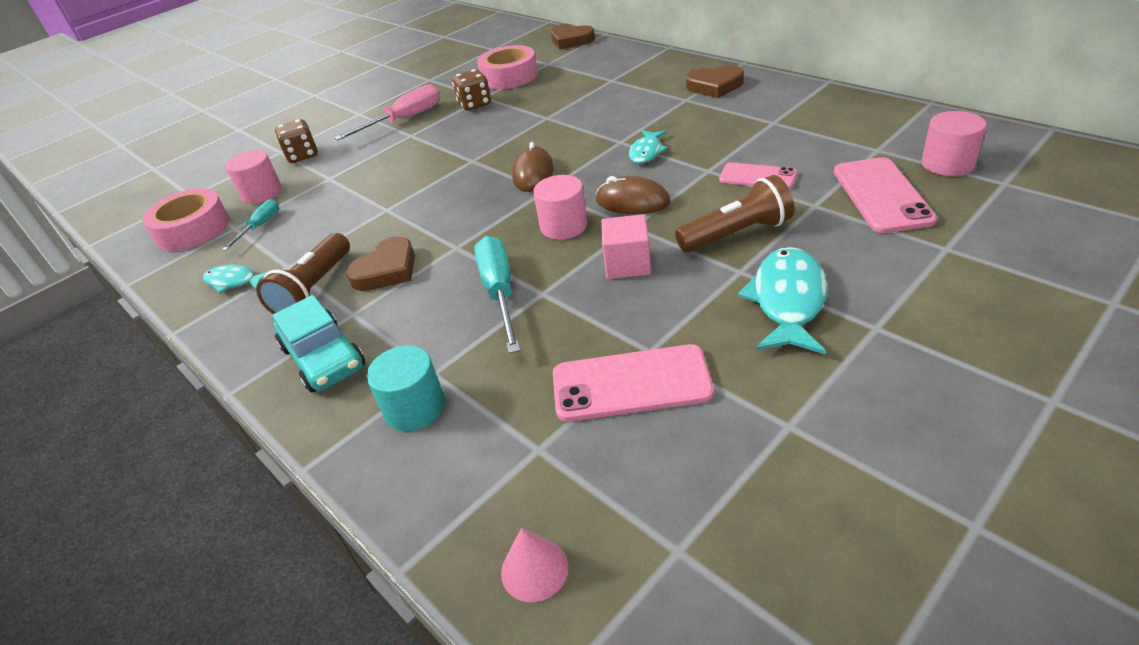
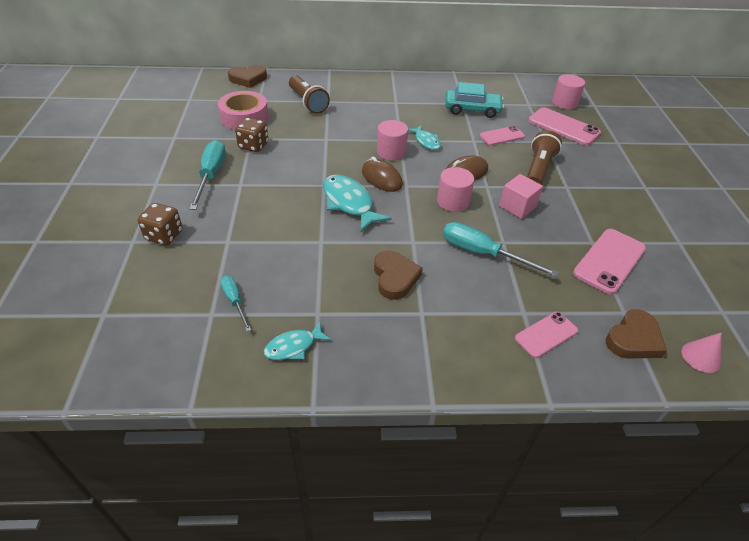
camera: 55 degrees left, 5 degrees up
(192, 229) = (167, 336): pink tape -> none
(262, 193) = (183, 279): pink cylinder -> pink cylinder (391, 152)
(314, 289) = (367, 315): brown flashlight -> brown flashlight (308, 103)
(323, 357) = (452, 346): turquoise car -> turquoise car (472, 109)
(404, 120) = (211, 175): pink screwdriver -> turquoise screwdriver
(415, 407) = (546, 334): turquoise cylinder -> pink phone
(715, 86) = (399, 89): brown heart -> brown heart (633, 339)
(787, 301) = (604, 191): turquoise fish -> turquoise fish (349, 203)

